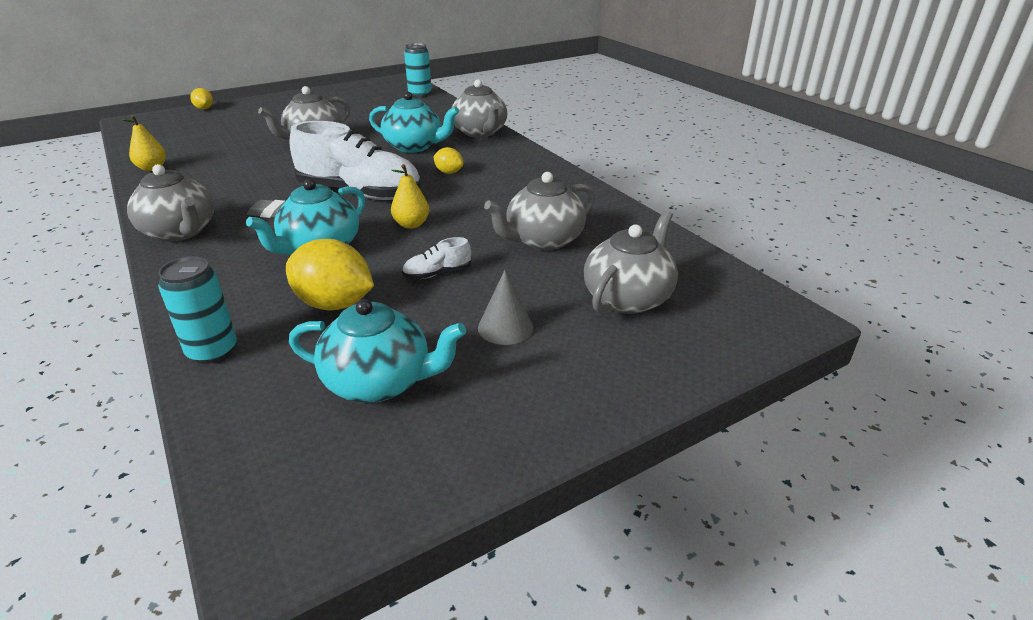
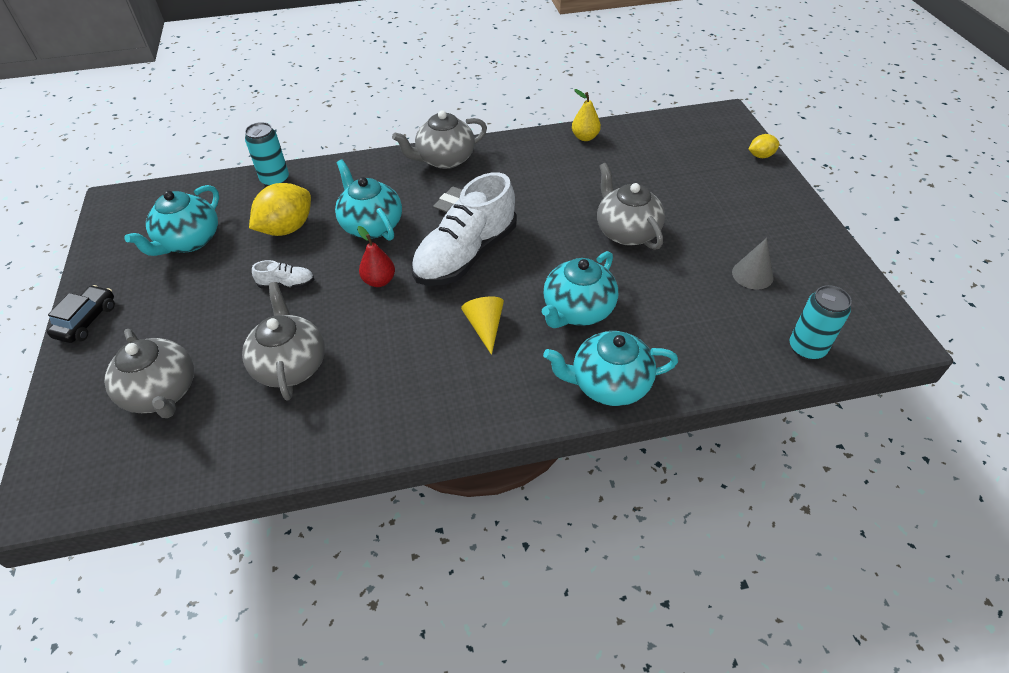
camera: 110 degrees right, 15 degrees up
(411, 224) = (379, 281): yellow pear -> red pear
(437, 273) = (287, 284): white shoe -> white shoe turned 90 degrees clockwise
(449, 172) = (485, 327): yellow lemon -> yellow cone
(480, 132) = (609, 384): grey teapot -> turquoise teapot
(505, 327) = (190, 307): grey cone -> grey cone (752, 274)
(579, 409) = (87, 321): none -> black car

